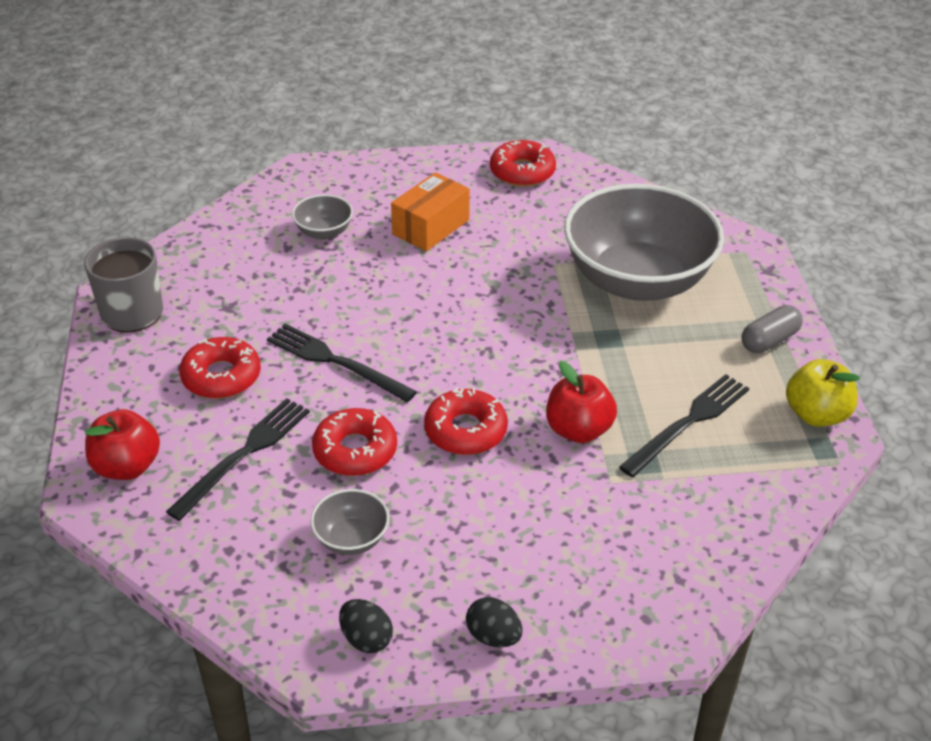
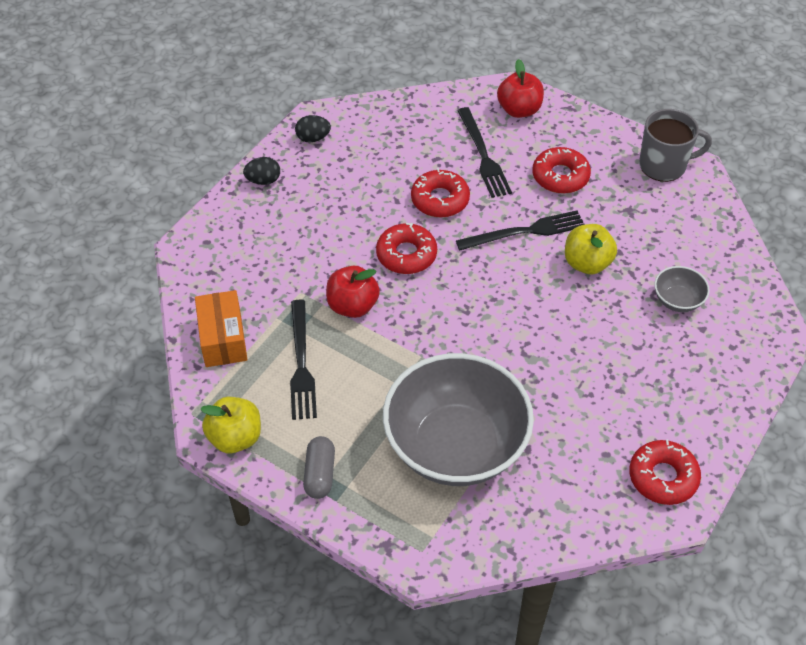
camera: 130 degrees right, 10 degrees up
(336, 302) = (587, 263): none -> yellow apple
(351, 539) = (378, 165): grey bowl -> none
(430, 227) = (632, 365): orange box -> orange box (223, 339)

